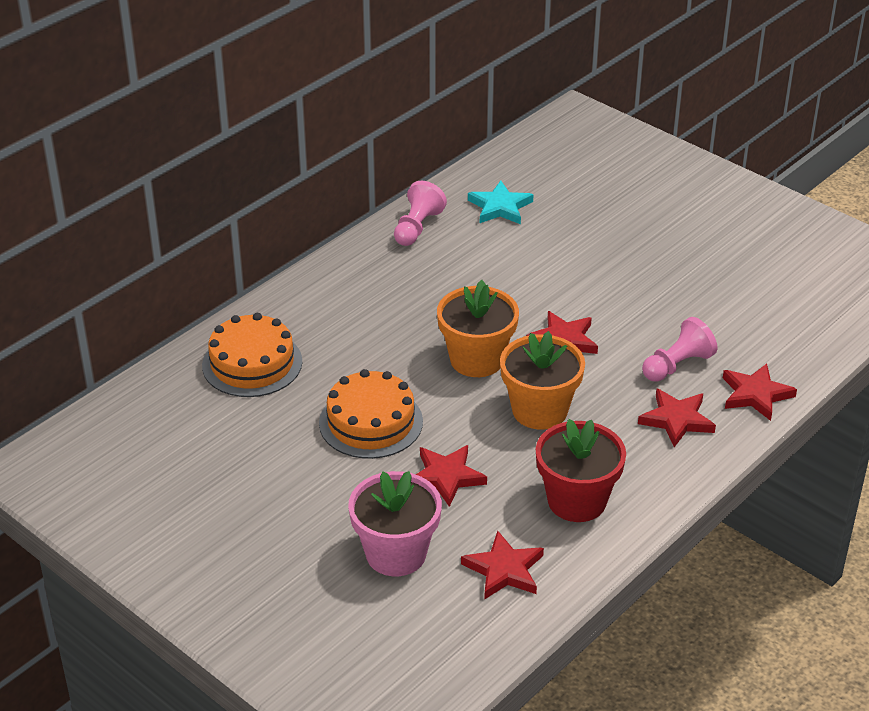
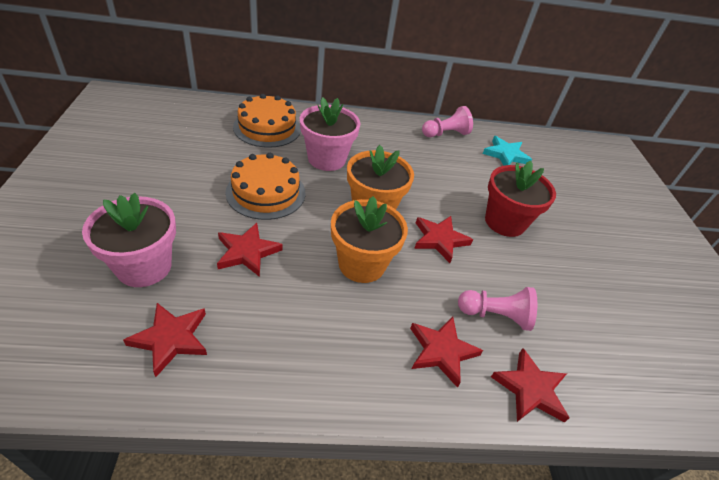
camera: 40 degrees right, 5 degrees up
(362, 347) = (326, 159): none -> pink flower pot
(577, 501) = (289, 340): red flower pot -> red flower pot (505, 222)

